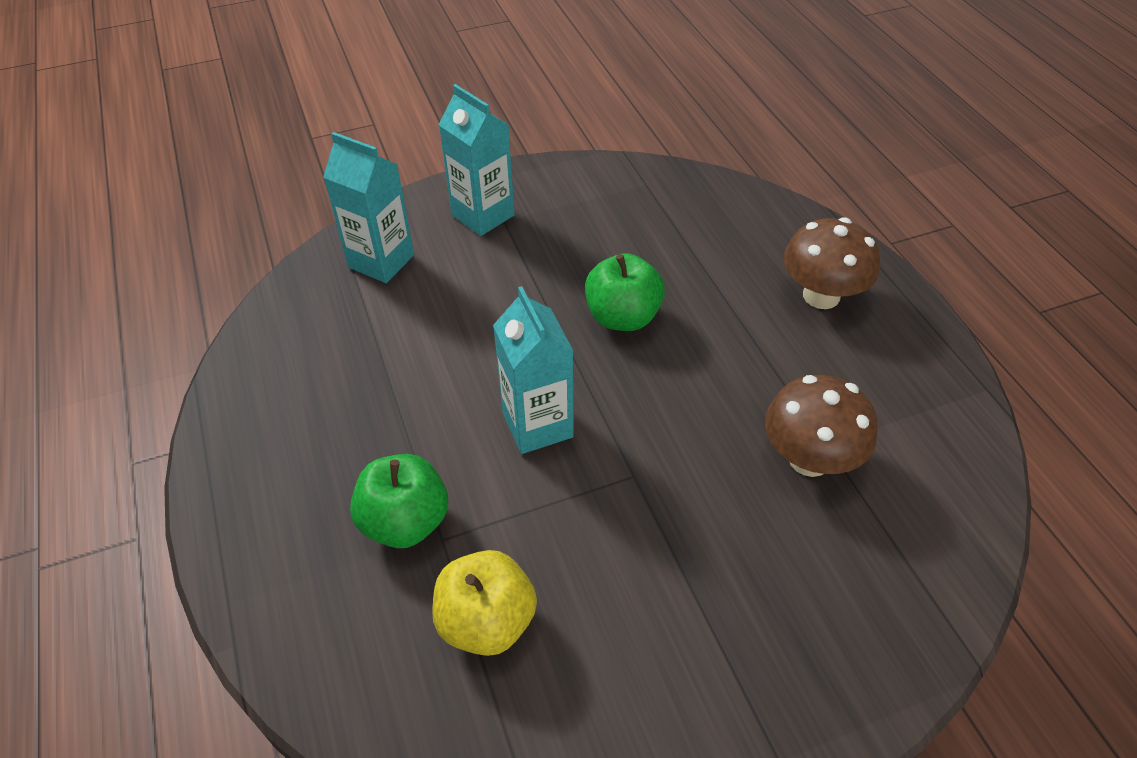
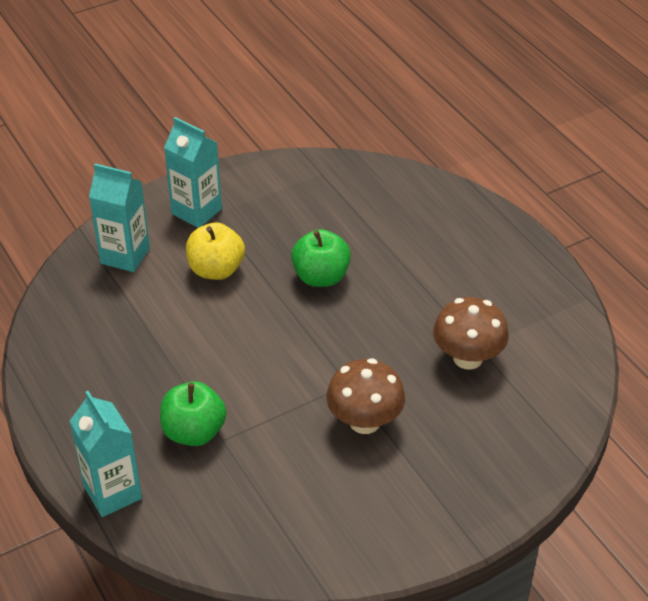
camera: 10 degrees left, 5 degrees down
(487, 621) = (265, 484): yellow apple -> yellow apple (216, 270)
(537, 425) = (273, 359): turquoise carton -> turquoise carton (113, 492)
(821, 295) = (465, 245): brown mushroom -> brown mushroom (364, 421)

